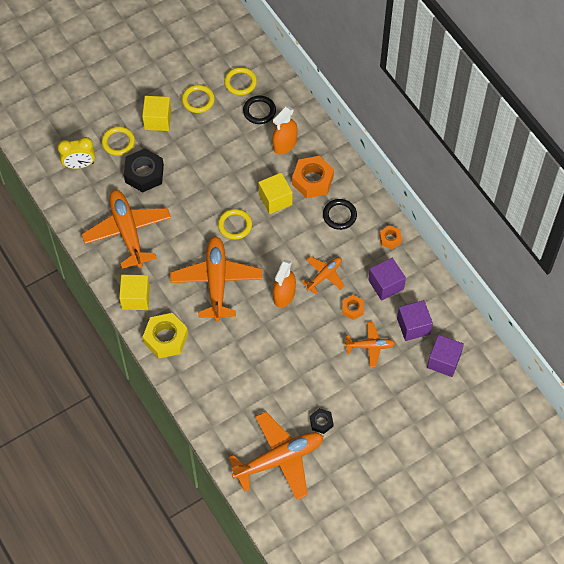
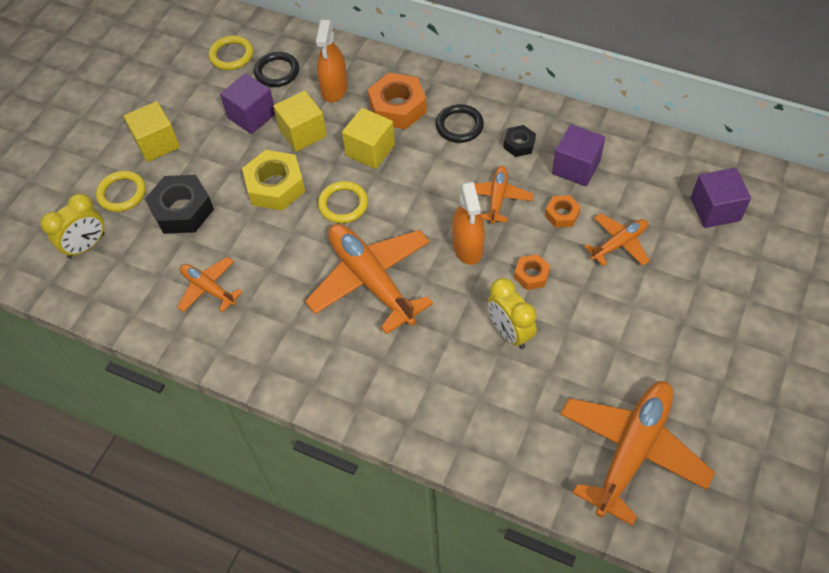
camera: 30 degrees left, 5 degrees down
(127, 231) = (208, 288): orange plane -> orange plane, size x0.53
(136, 298) = (279, 363): yellow cube -> yellow cube (303, 133)
(166, 338) = (358, 390): yellow nut -> yellow nut (275, 186)
(198, 100) = (193, 98): yellow ring -> none
(268, 358) = (509, 332): none -> yellow clock
(321, 422) = (642, 369): black nut -> black nut (519, 144)
(390, 239) = (537, 118): orange nut -> orange nut (531, 275)
(413, 326) = (647, 192): purple cube -> purple cube (251, 116)

